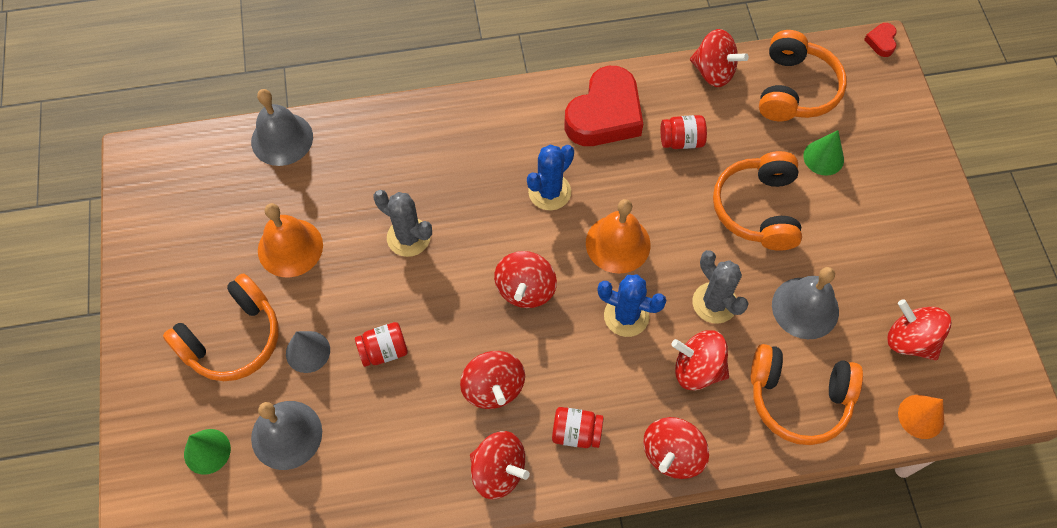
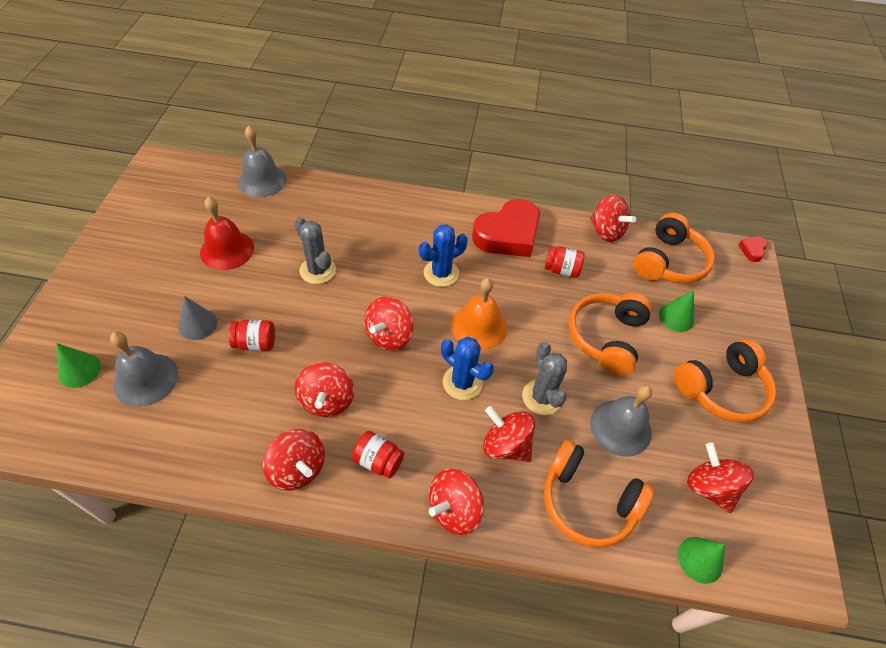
camera: 15 degrees right, 10 degrees down
(233, 339) = (148, 297): orange headphones -> orange headphones (721, 389)
(290, 247) = (227, 250): orange bell -> red bell
(921, 416) = (700, 559): orange cone -> green cone

